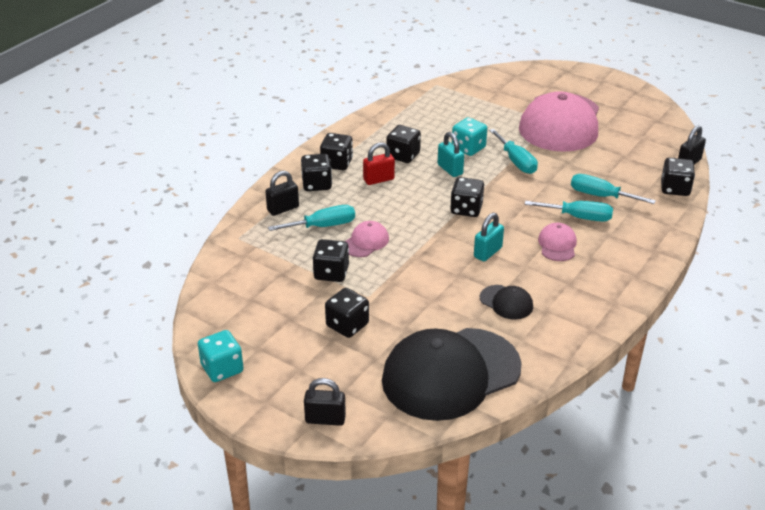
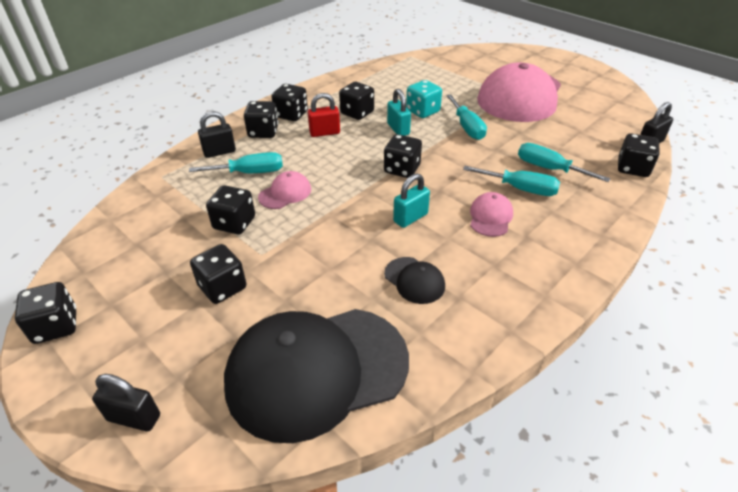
camera: 10 degrees right, 5 degrees up
(222, 369) = (56, 326): turquoise dice -> black dice

